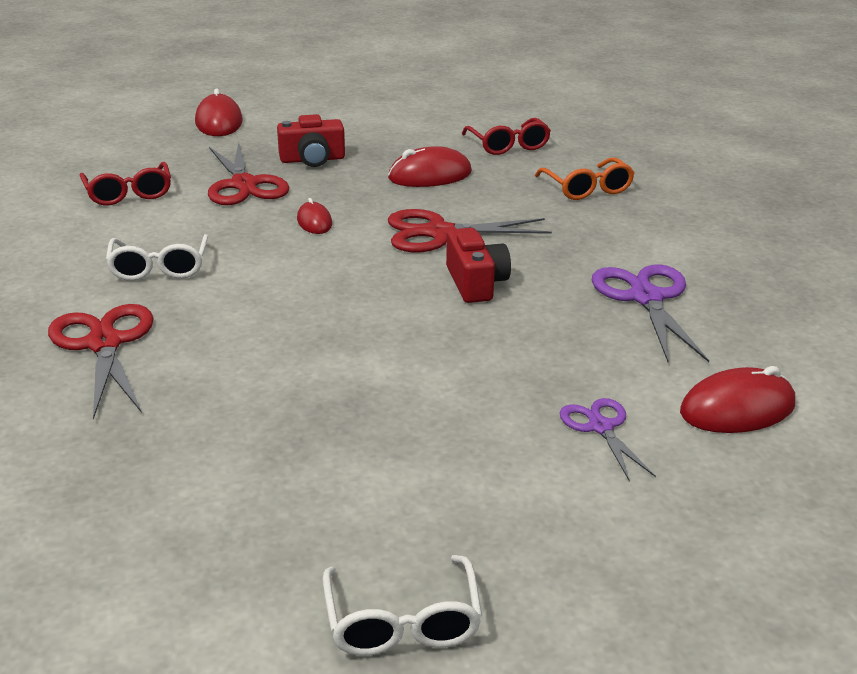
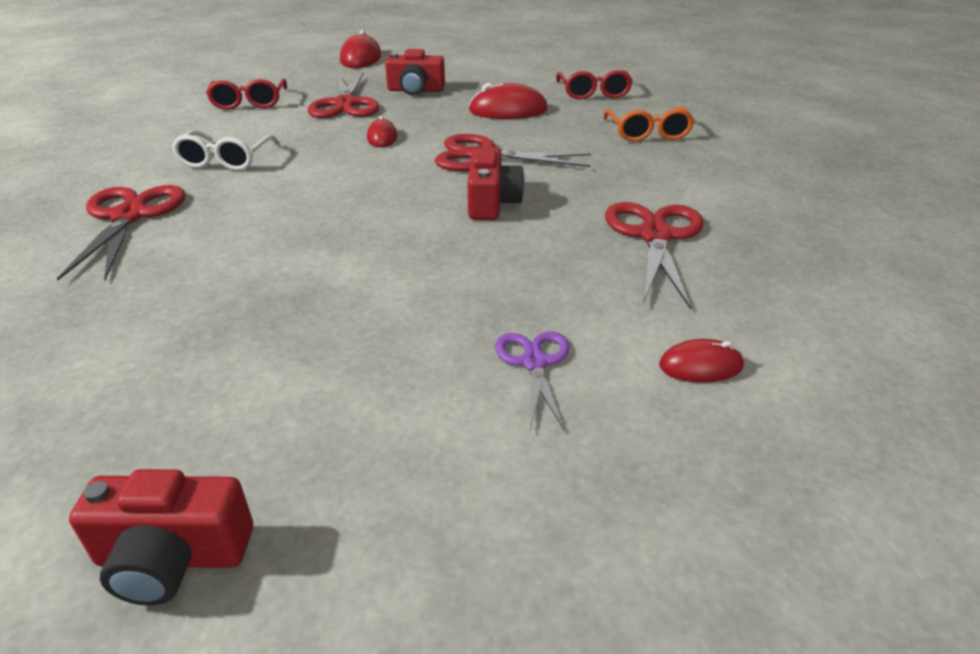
camera: 15 degrees right, 5 degrees up
(402, 621) = (172, 557): white glasses -> red camera
(646, 298) = (654, 236): purple scissors -> red scissors
(737, 409) = (700, 366): red mouse -> red mouse, size x0.59

